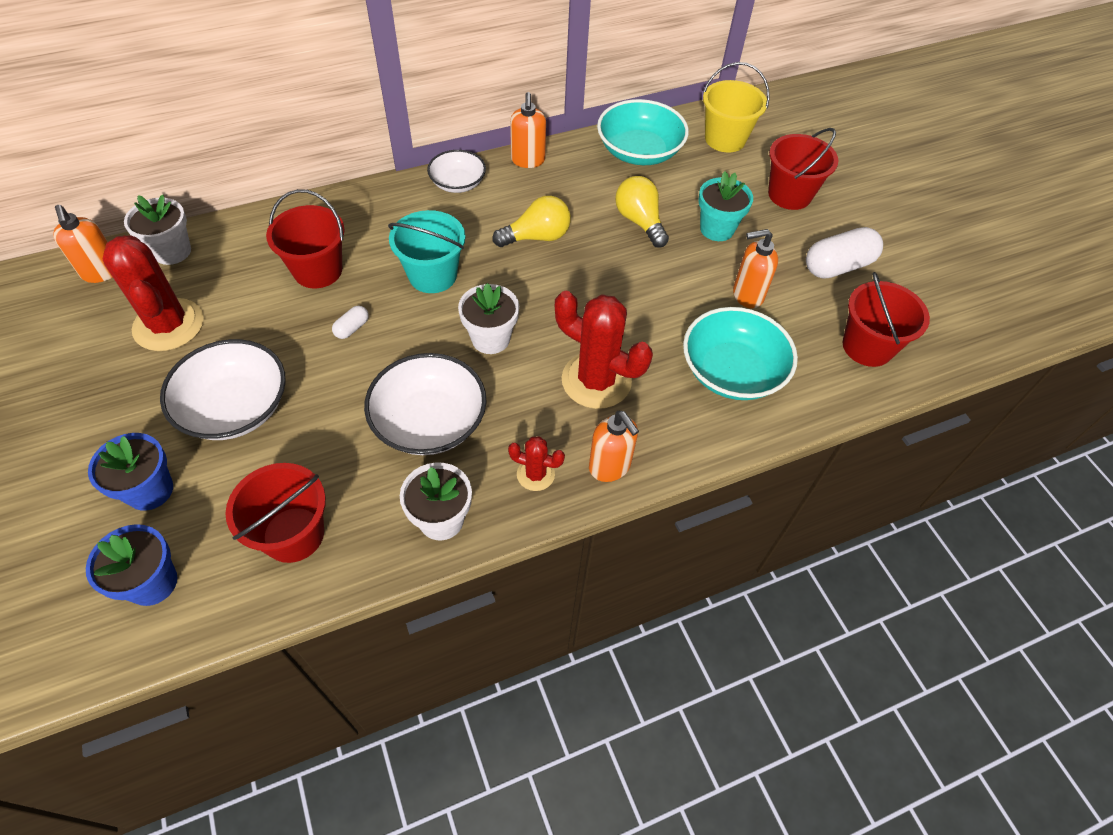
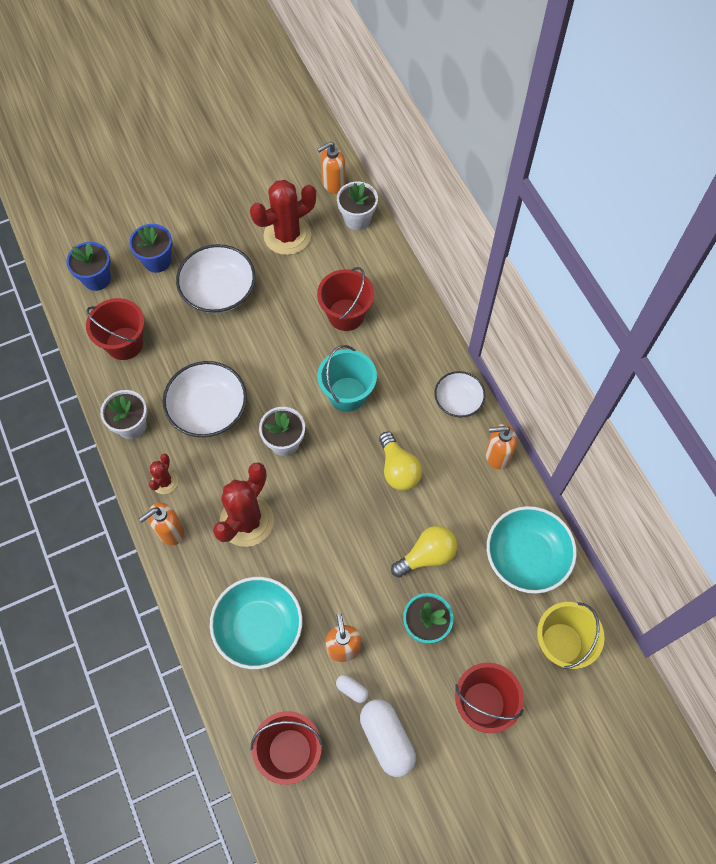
camera: 90 degrees right, 10 degrees up
(352, 328) = (290, 347): white capsule -> white capsule (352, 690)

